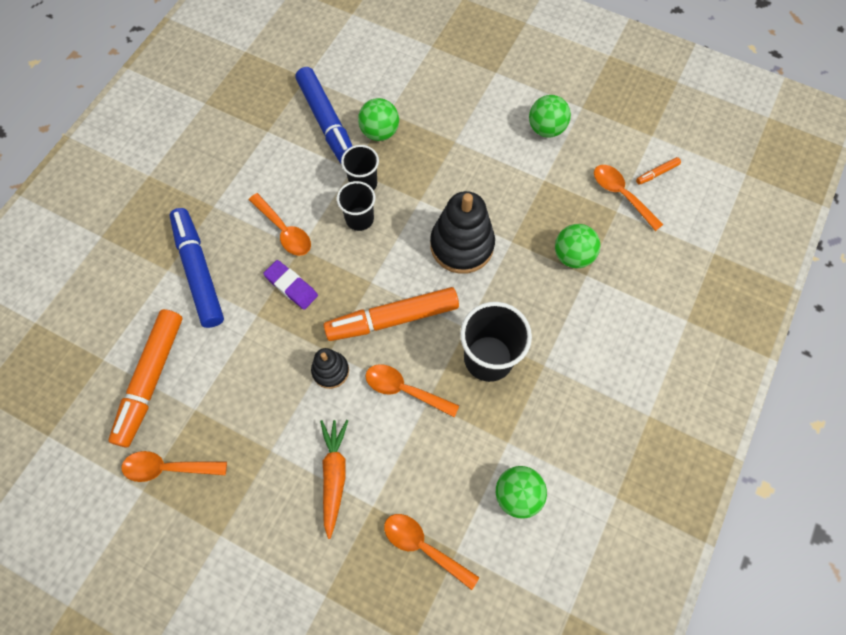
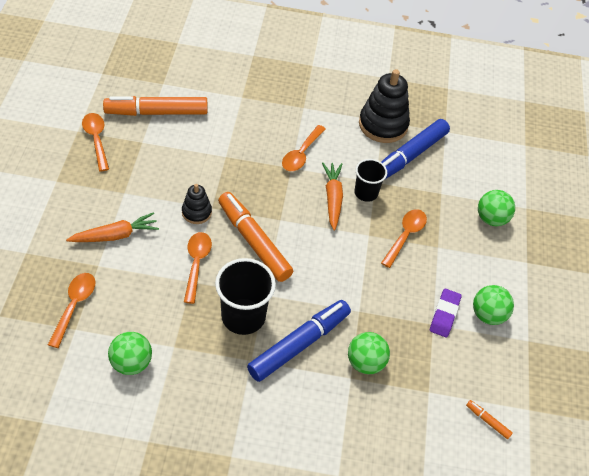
camera: 65 degrees right, 15 degrees down
(199, 271) = (247, 114): blue marker -> blue marker (299, 344)
(291, 286) = (256, 170): purple eraser -> purple eraser (444, 315)
(359, 219) = (332, 198): black cup -> orange carrot
(379, 132) = (419, 192): green ball -> green ball (491, 219)
(462, 245) = (339, 274): black stacking toy -> black stacking toy (383, 125)
(621, 195) = (448, 392): orange spoon -> orange spoon (405, 236)

